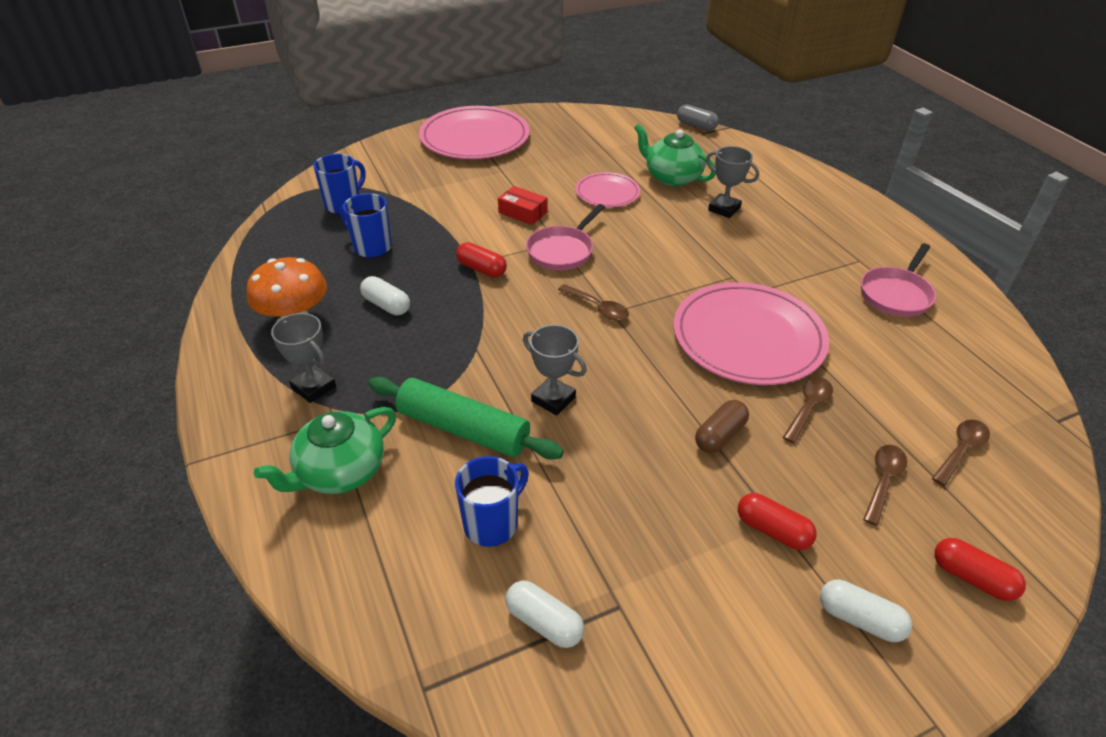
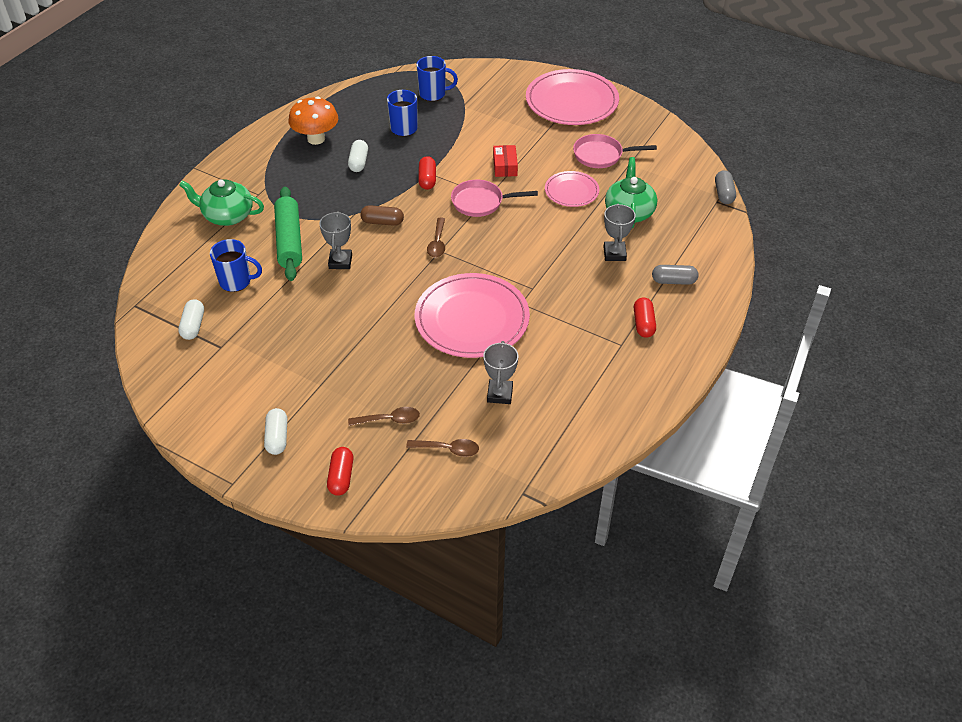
camera: 55 degrees right, 5 degrees up
(313, 387) = (273, 175): grey trophy -> grey trophy (500, 394)
(720, 435) = (368, 338): brown capsule -> brown capsule (382, 222)
(773, 530) = (313, 385): red capsule -> red capsule (643, 324)
(791, 196) = (673, 281): none -> grey capsule
(808, 407) = (427, 368): brown spoon -> none
(896, 294) = (595, 376): pink pan -> pink pan (601, 155)

